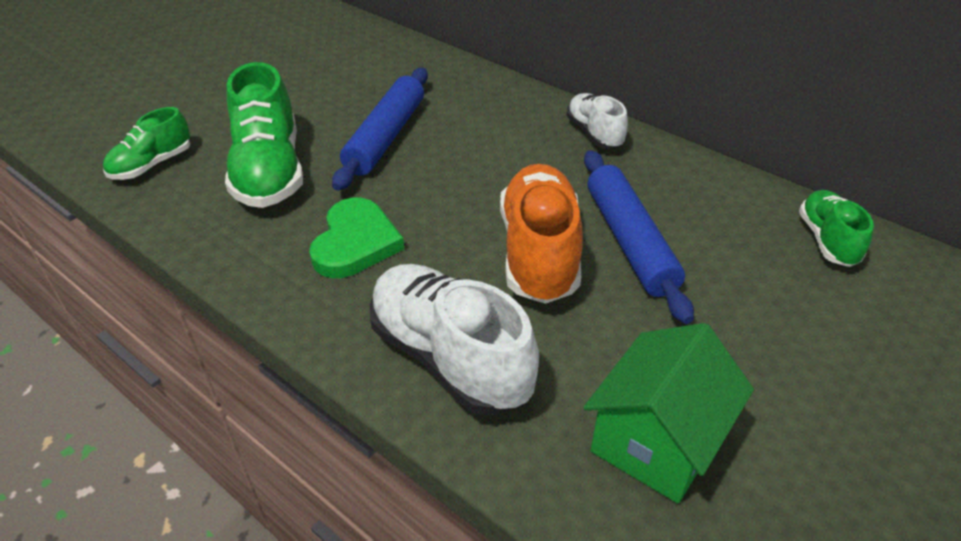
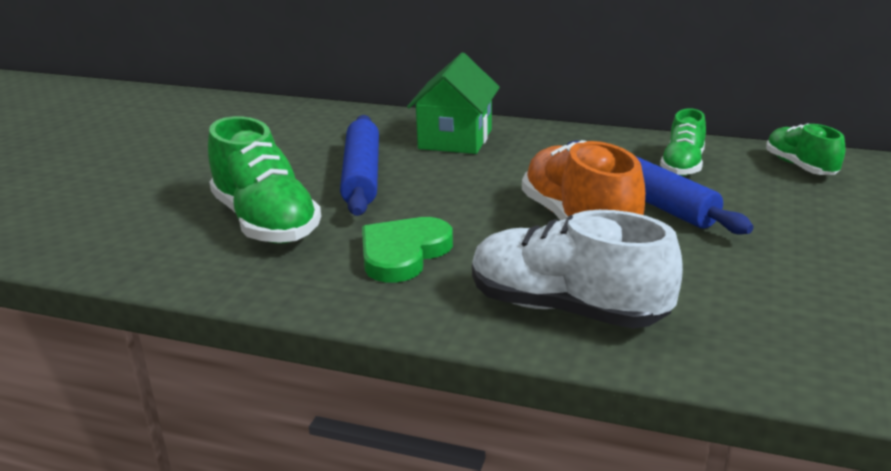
camera: 20 degrees left, 15 degrees down
(152, 165) = (129, 243): green shoe -> green shoe (682, 165)
(355, 243) = (403, 253): green heart -> green heart turned 135 degrees counterclockwise
(594, 134) = (553, 138): white shoe -> none
(657, 441) = (788, 316): green house -> green house (455, 139)

